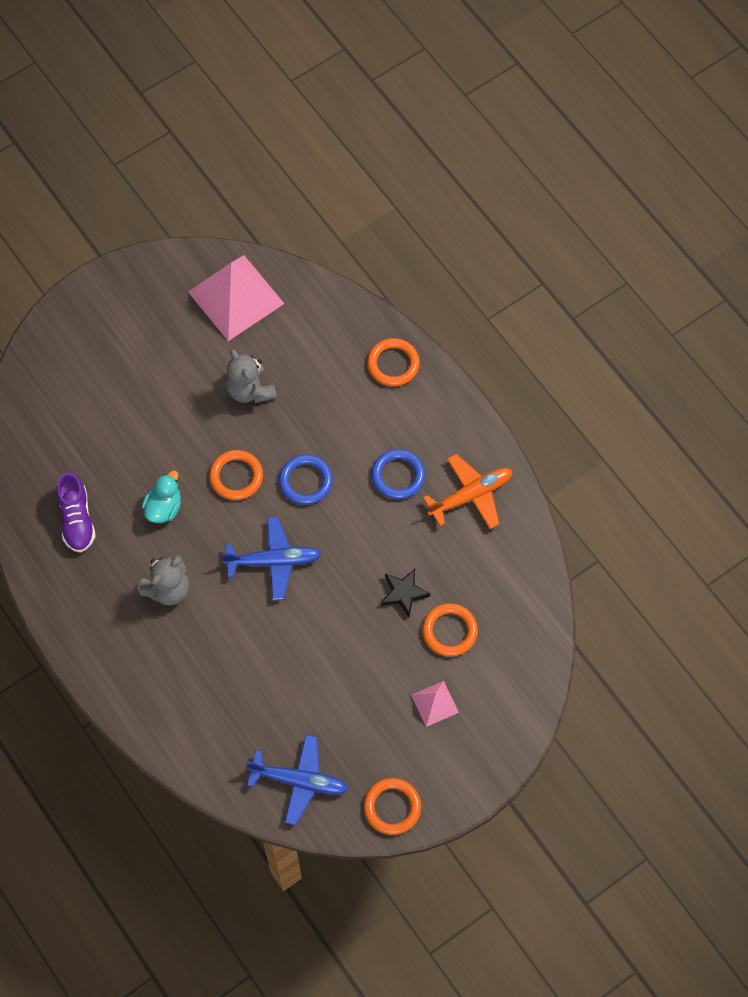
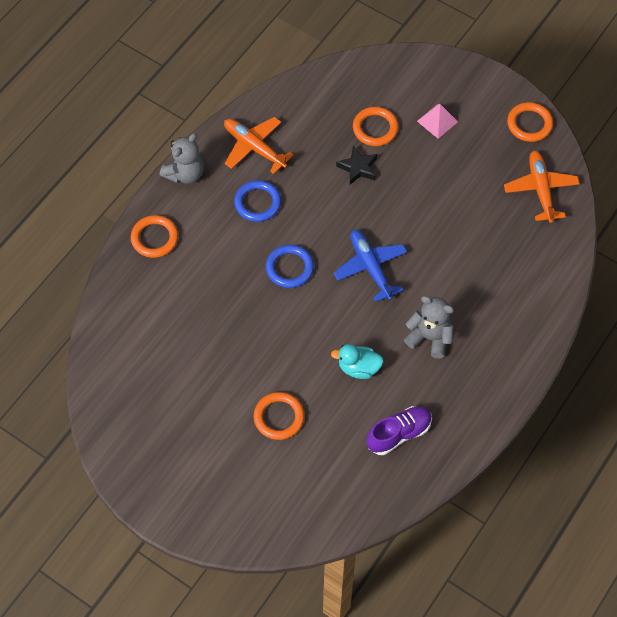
camera: 110 degrees left, 5 degrees down
(236, 297) = (131, 384): pink pyramid -> none
(236, 476) = (306, 322): orange ring -> orange ring (279, 417)
(250, 390) = (220, 340): grey teddy bear -> grey teddy bear (185, 173)
(299, 781) = (540, 190): blue plane -> orange plane

